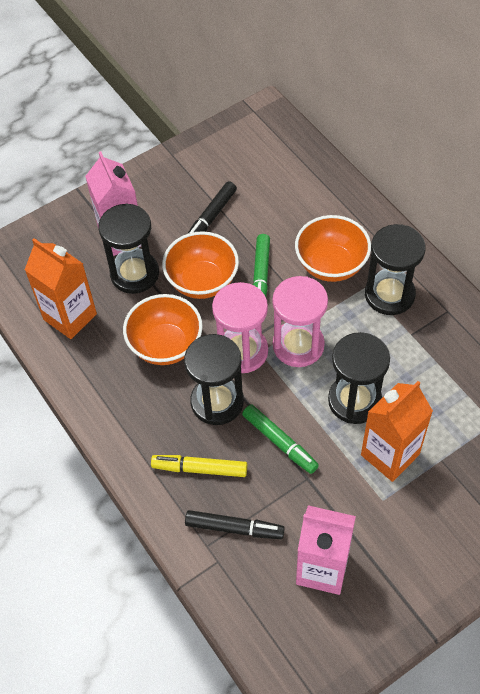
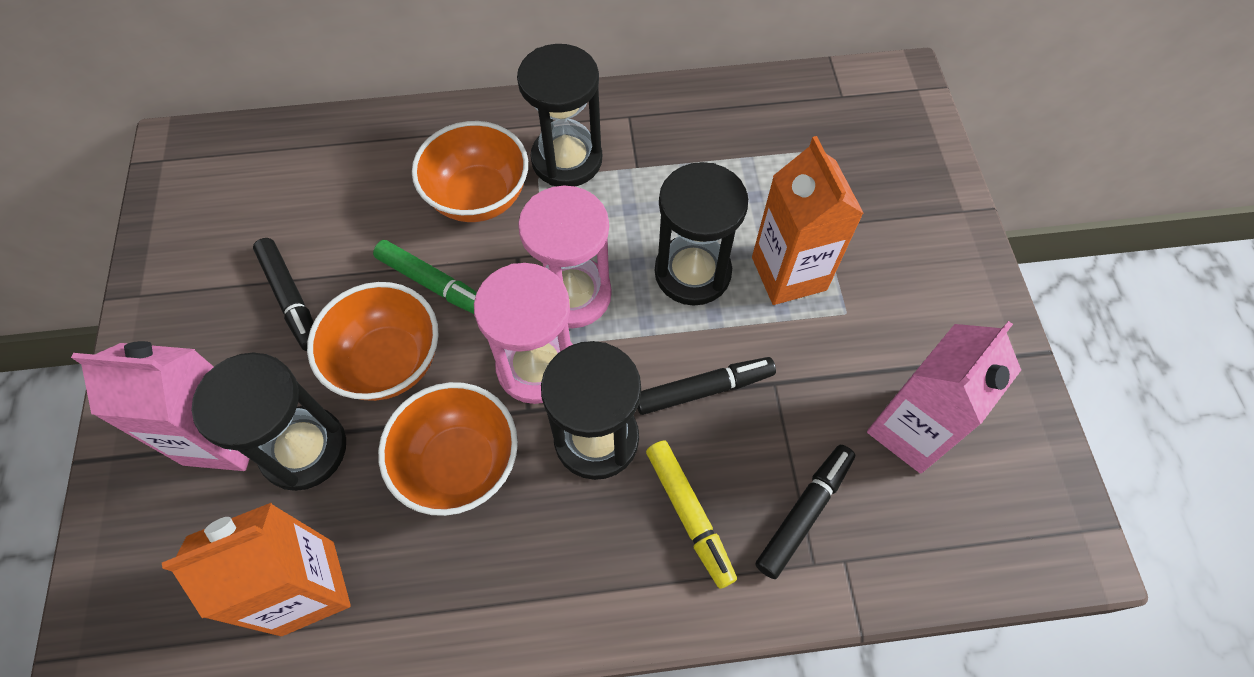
camera: 65 degrees left, 5 degrees up
(200, 468) = (689, 515): yellow marker -> yellow marker turned 60 degrees counterclockwise
(279, 442) = (704, 389): green marker -> black marker

